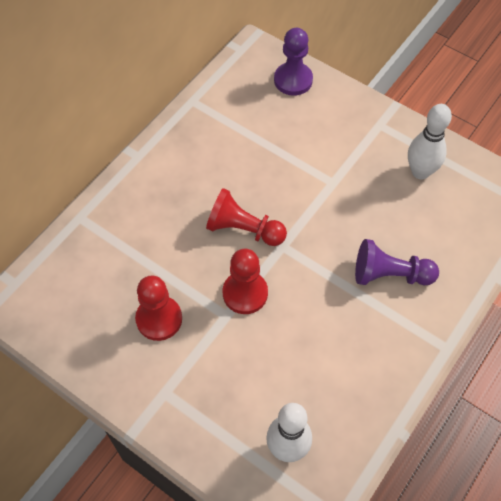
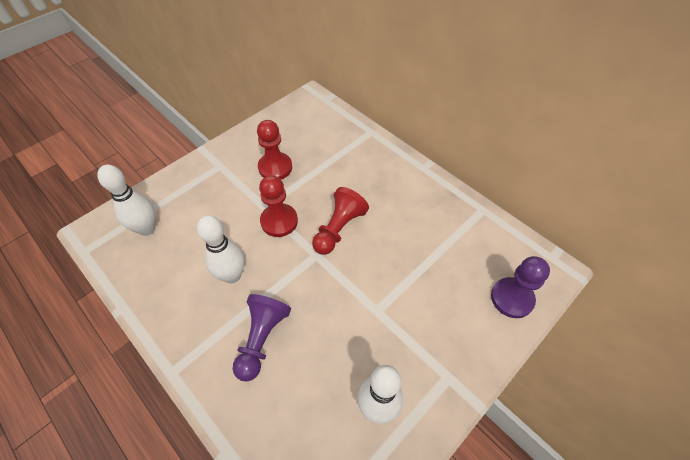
camera: 100 degrees right, 5 degrees down
(328, 323) = (232, 275): none -> white bowling pin

